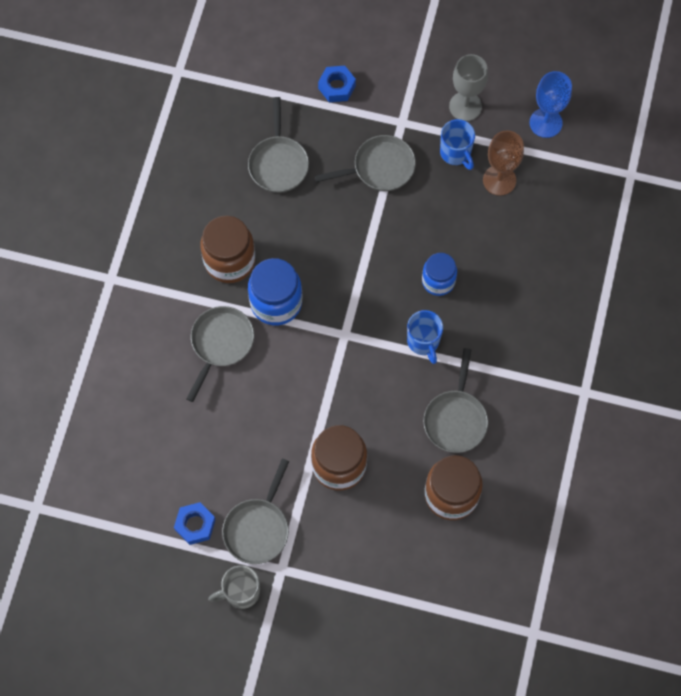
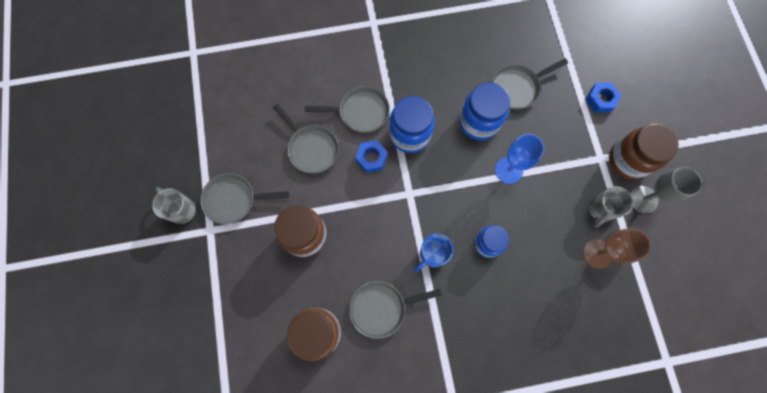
camera: 65 degrees right, 5 degrees up
(195, 525) = (219, 156): blue nut -> blue nut (371, 158)
(229, 261) = (425, 90): brown jar -> brown jar (628, 160)
(298, 223) = (478, 122): none -> blue jar
(380, 168) = (554, 159): grey pan -> grey pan (311, 148)
(456, 153) = (600, 210): blue mug -> grey mug
(545, 123) = (669, 269): blue goblet -> blue goblet (508, 170)

